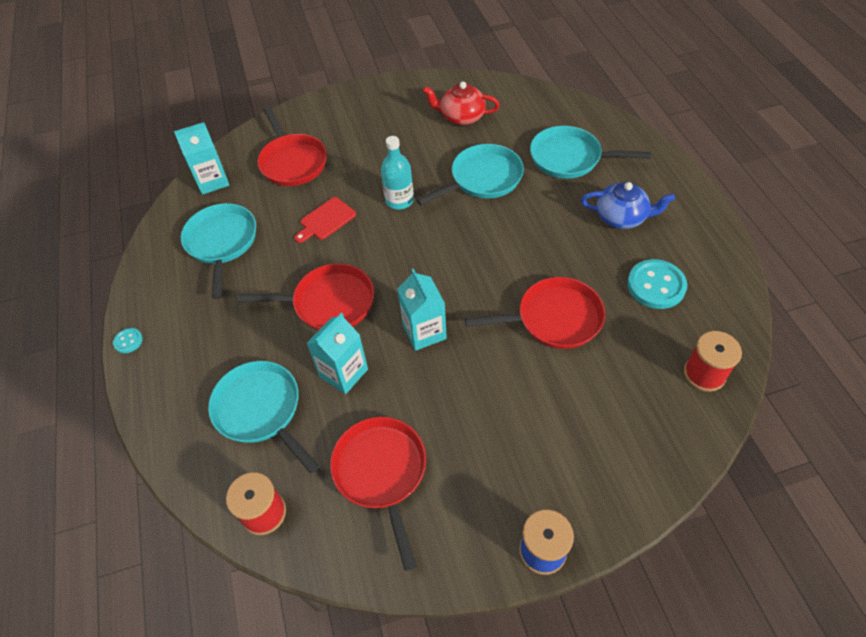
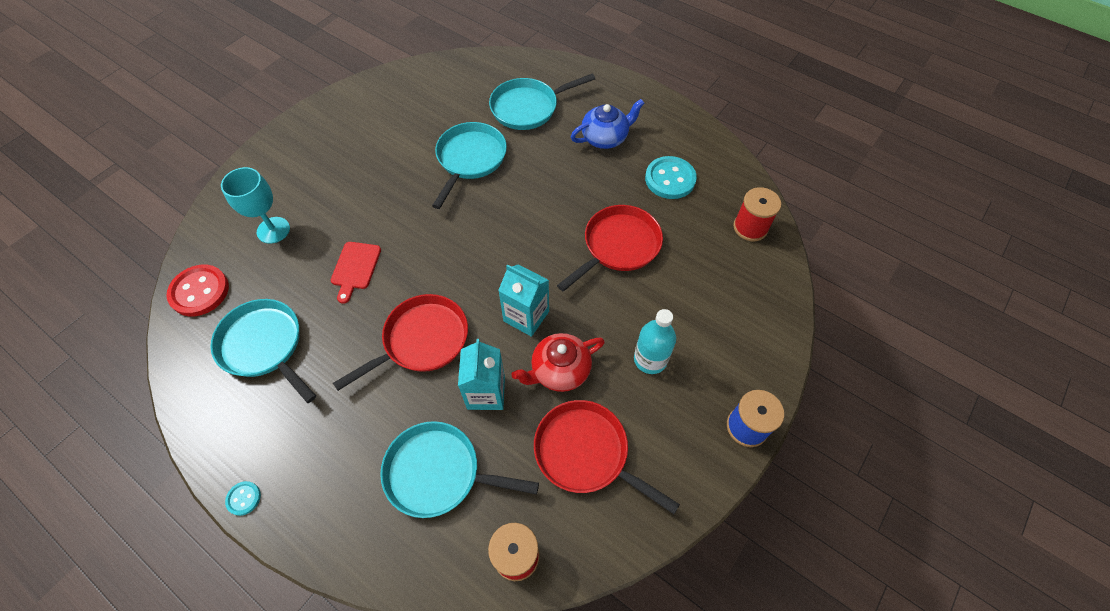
camera: 40 degrees left, 5 degrees up
(212, 181) = (199, 291): turquoise carton -> red button
(292, 162) = (273, 230): red pan -> turquoise goblet
(399, 200) = (411, 214): turquoise bottle -> turquoise bottle (650, 359)
(461, 117) = (407, 112): red teapot -> red teapot (559, 370)

